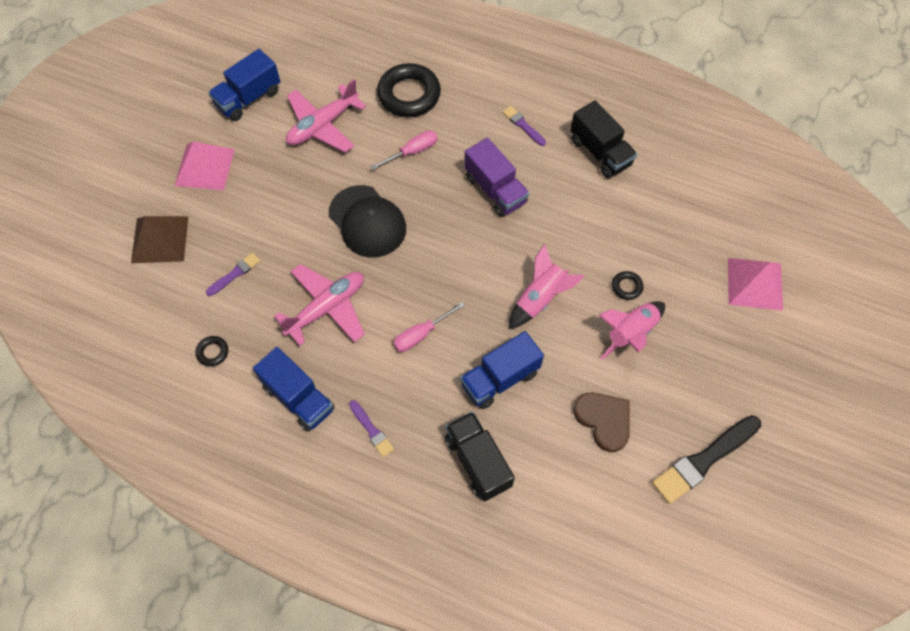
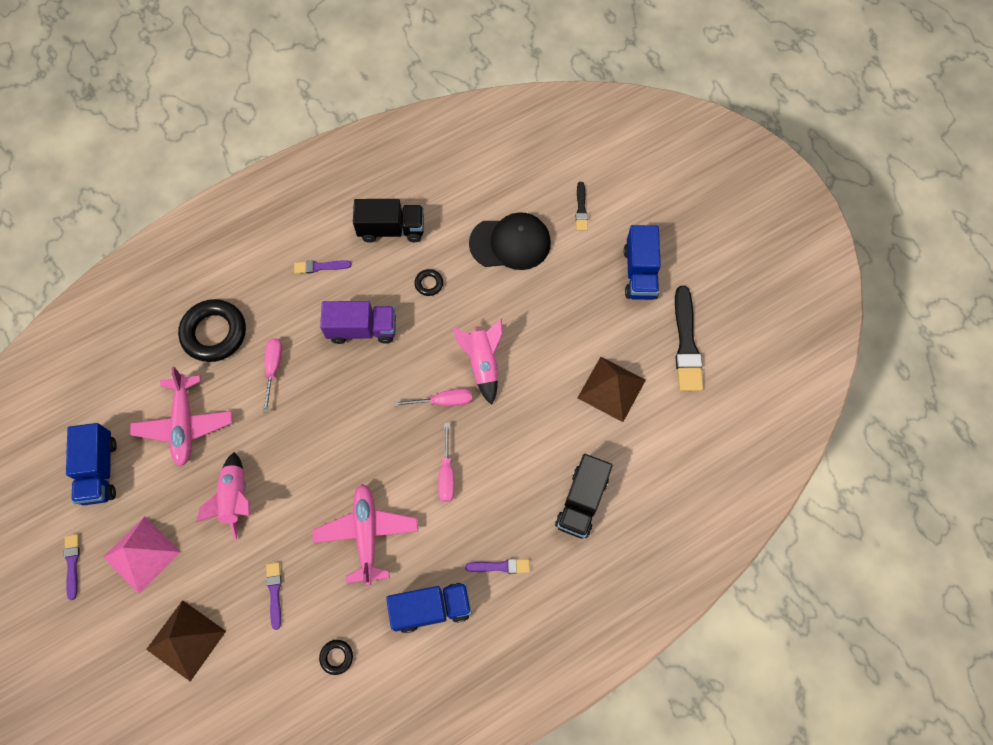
camera: 55 degrees left, 5 degrees up
(169, 130) = (72, 564): none -> purple brush
(367, 221) = (311, 448): black cap -> black cap (510, 243)
(478, 461) = (581, 502): black truck -> black truck turned 75 degrees counterclockwise
(482, 290) = (443, 401): none -> pink screwdriver
(500, 379) = (527, 439): blue truck -> blue truck (639, 273)
(604, 420) = (611, 389): brown heart -> brown pyramid
(626, 287) = (519, 295): black ring -> black ring (429, 284)
(631, 333) = (558, 320): pink rocket -> pink rocket (235, 498)
(755, 283) = (581, 209): pink pyramid -> black brush

